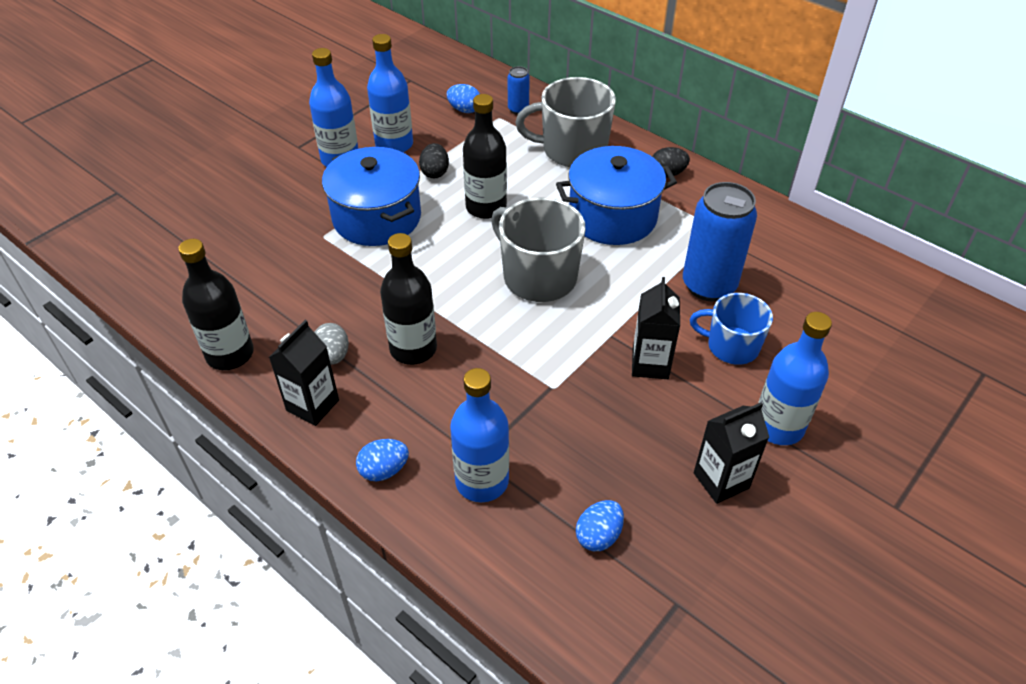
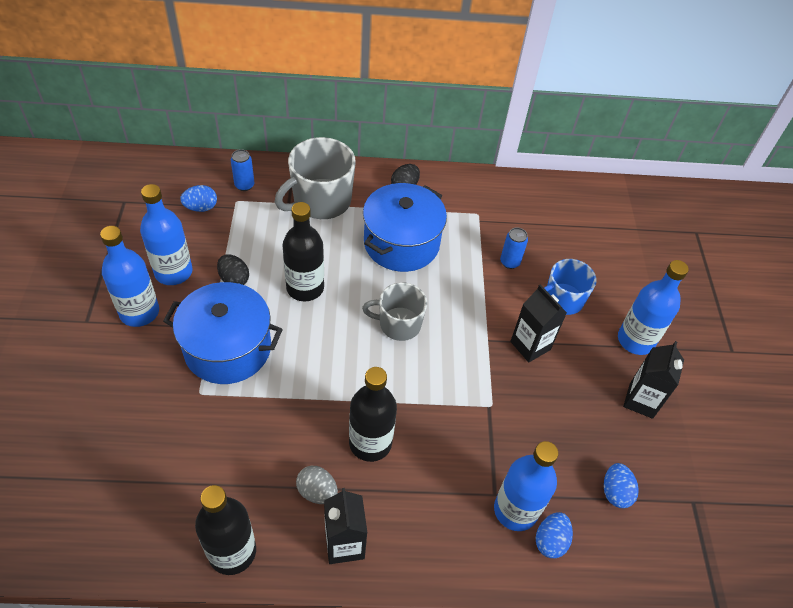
camera: 45 degrees left, 5 degrees up
(384, 470) = (447, 554): blue egg -> blue egg (550, 541)
(538, 277) = (398, 324): grey mug -> grey mug, size x0.65
(709, 285) = (509, 262): blue can -> blue can, size x0.47

